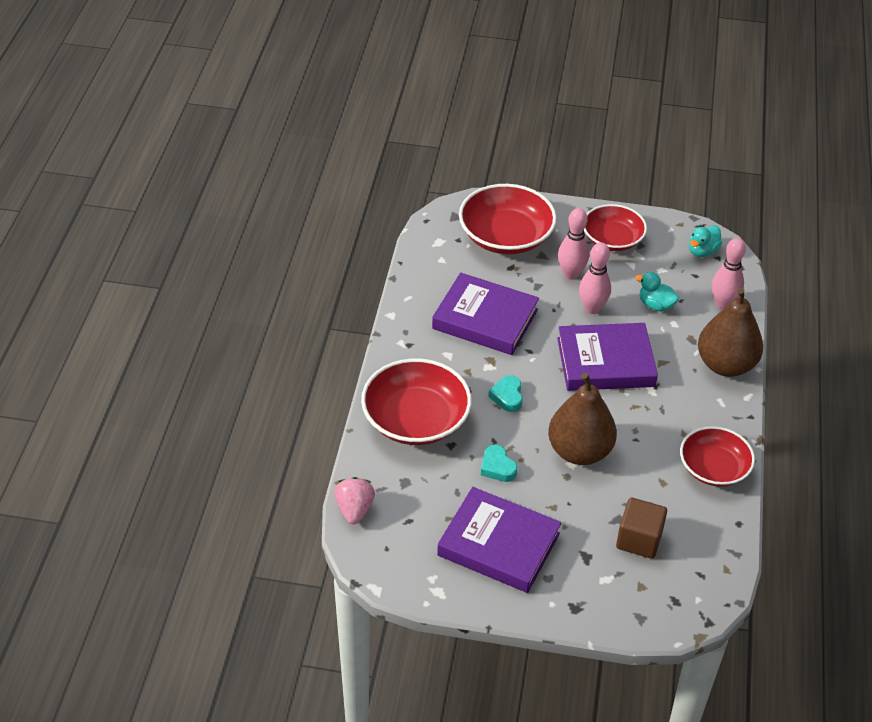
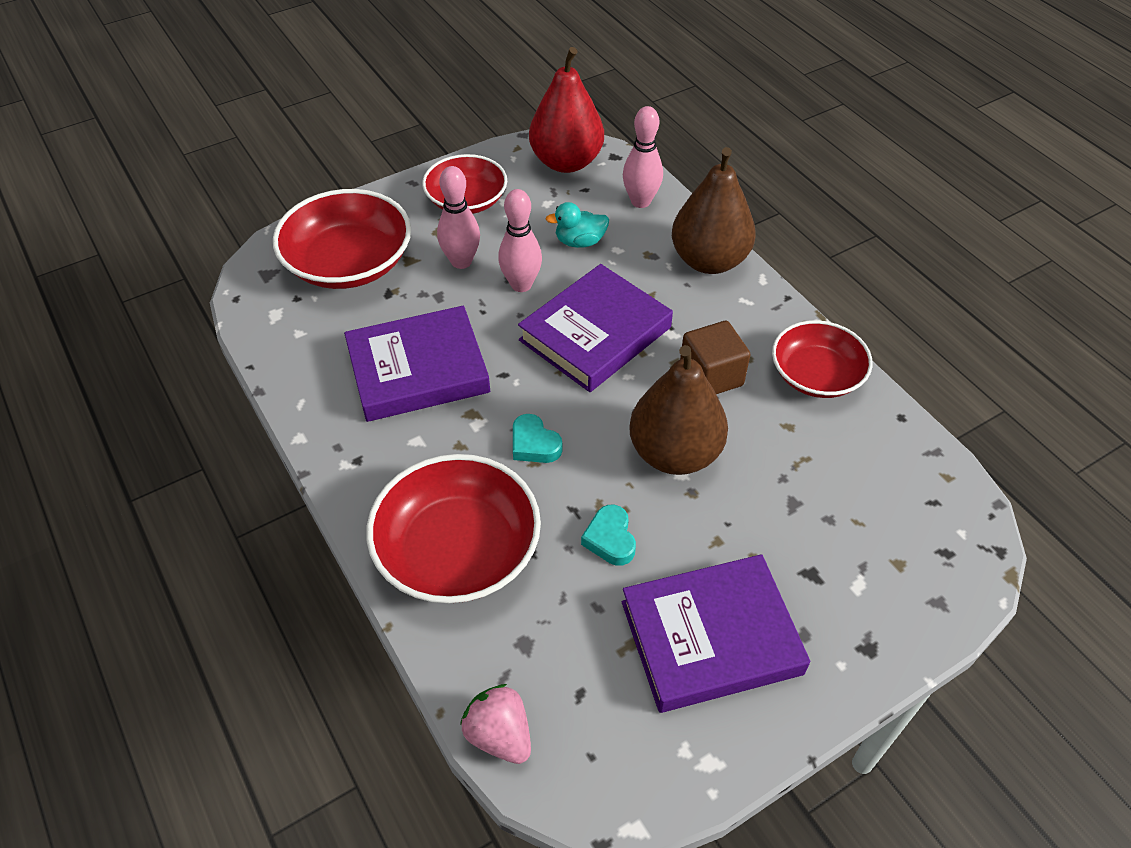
camera: 40 degrees left, 5 degrees up
(497, 467) = (610, 539): turquoise heart -> turquoise heart turned 60 degrees clockwise
(639, 539) = (838, 510): brown cube -> brown cube (711, 376)
(702, 251) = (566, 162): turquoise duck -> red pear

